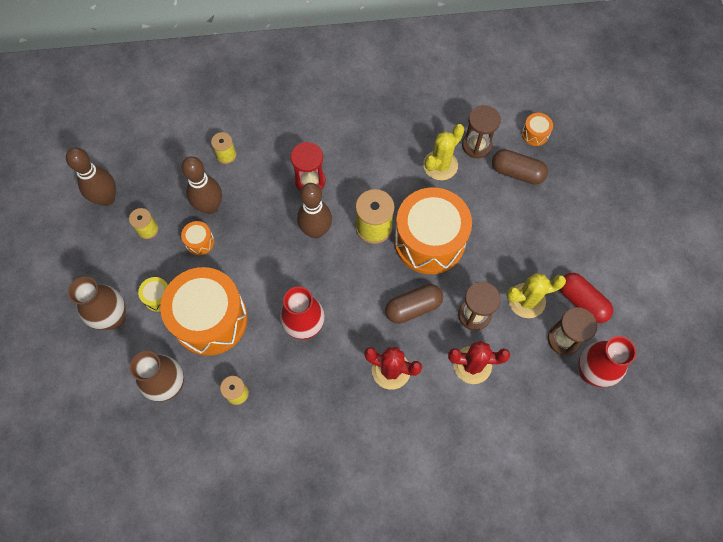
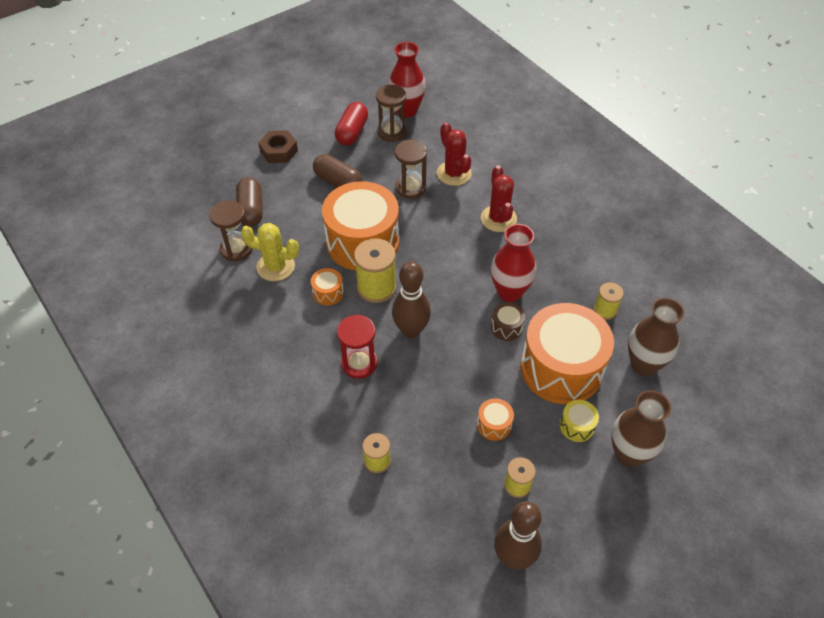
camera: 120 degrees left, 15 degrees down
(210, 206) = (449, 439): brown bowling pin -> none
(273, 302) = (506, 327): none -> brown drum
(413, 307) = (434, 227): brown capsule -> brown capsule (338, 182)
(526, 300) = (374, 162): yellow cactus -> none
(535, 134) = (199, 212): orange drum -> orange drum (328, 293)
(585, 225) = (279, 151): none -> brown nut

